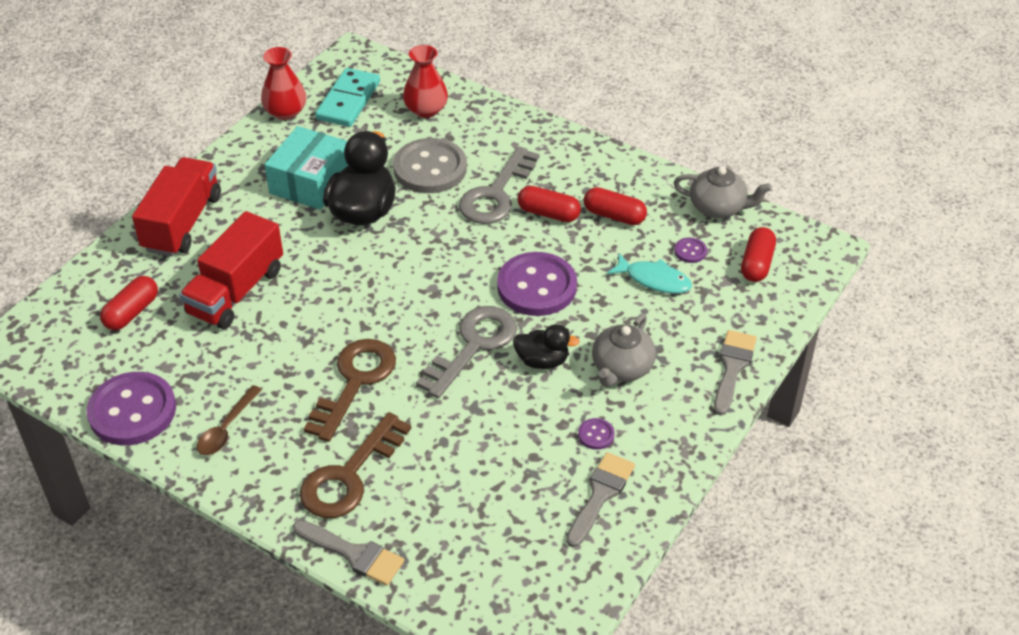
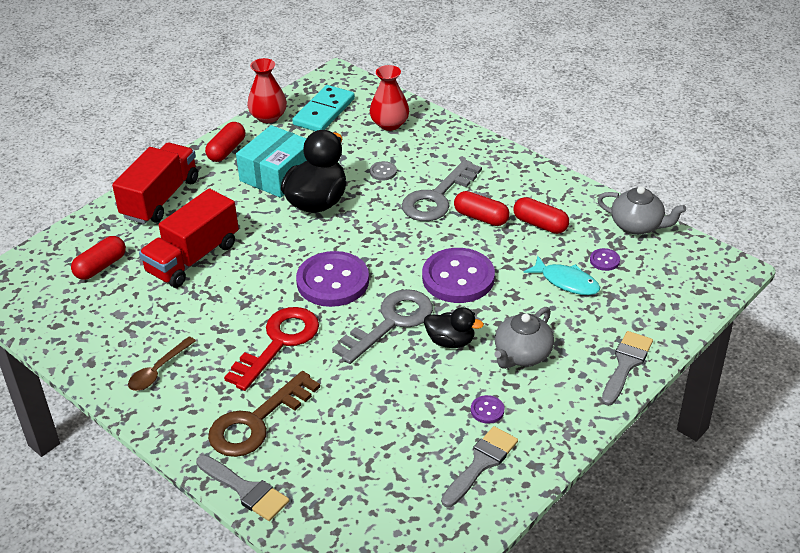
camera: 10 degrees right, 5 degrees down
(132, 411) = (81, 348): purple button -> purple button (333, 281)
(355, 382) = (279, 343): brown key -> red key
(430, 168) = (383, 172): grey button -> grey button, size x0.42
(756, 264) = (665, 277): red capsule -> red capsule (226, 150)

